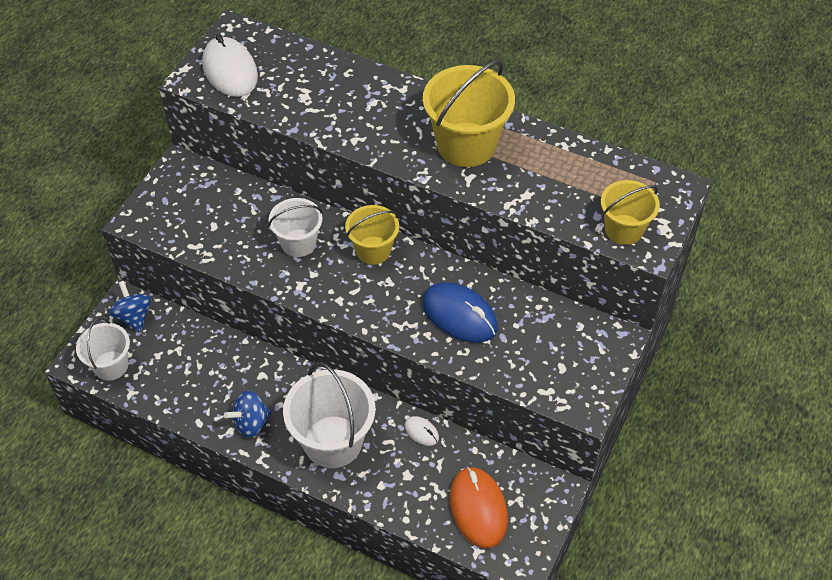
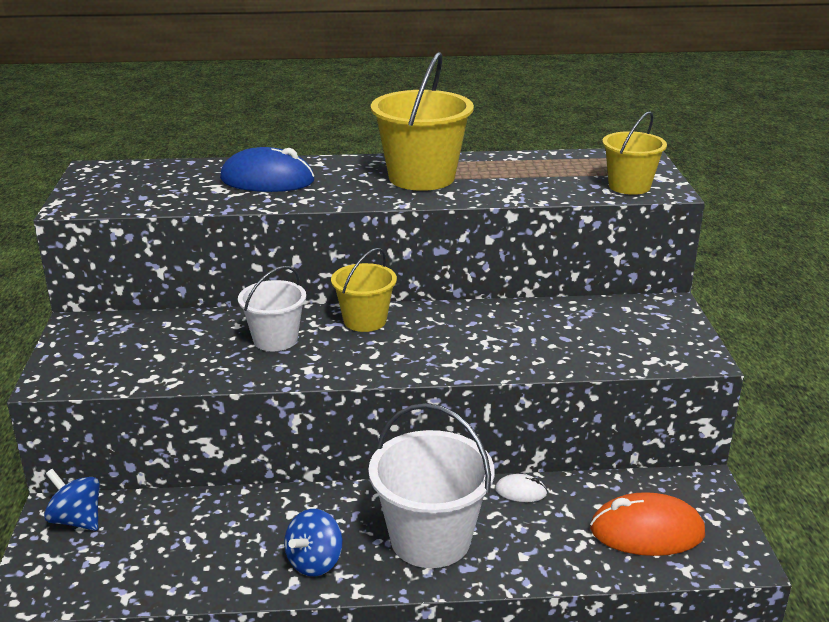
camera: 30 degrees left, 25 degrees down
(111, 365) = (76, 579): white bucket -> none
(230, 70) = (114, 191): white mouse -> none
(459, 315) = (505, 337): blue mouse -> blue mouse (267, 180)
(478, 509) = (646, 531): orange mouse -> orange mouse turned 45 degrees counterclockwise

